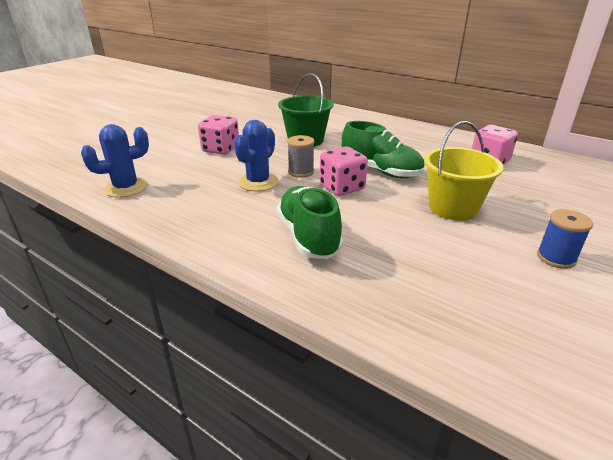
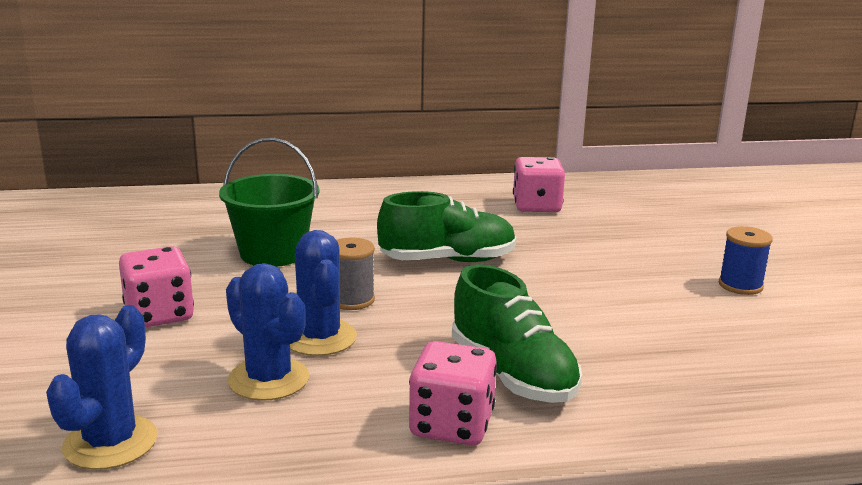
camera: 45 degrees left, 10 degrees down
(210, 190) = (268, 379): none -> blue cactus
(308, 236) = (512, 374): green shoe -> green shoe turned 150 degrees counterclockwise
(342, 187) = (441, 299): pink dice -> pink dice (451, 425)
(453, 207) = (590, 273): yellow bucket -> none

